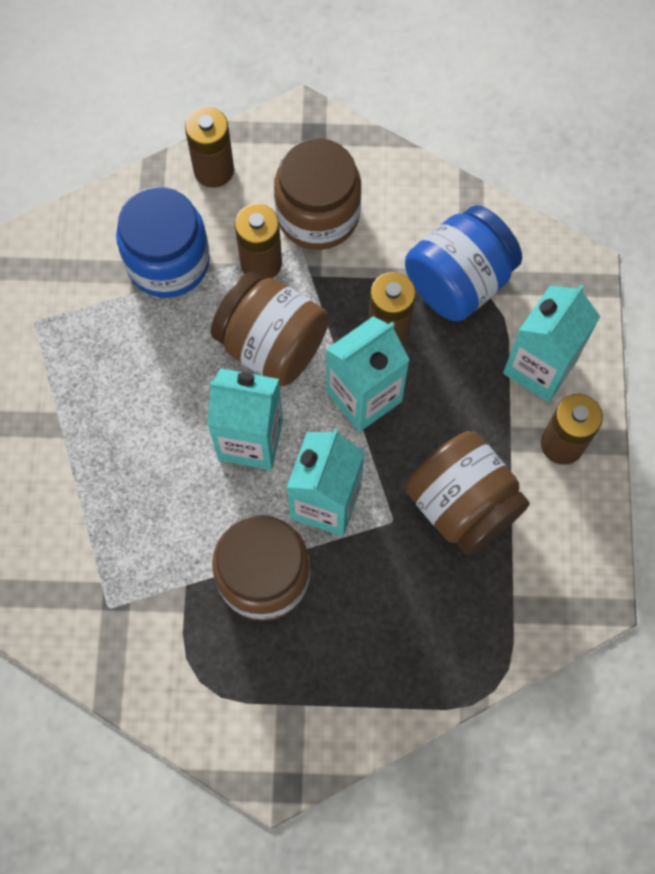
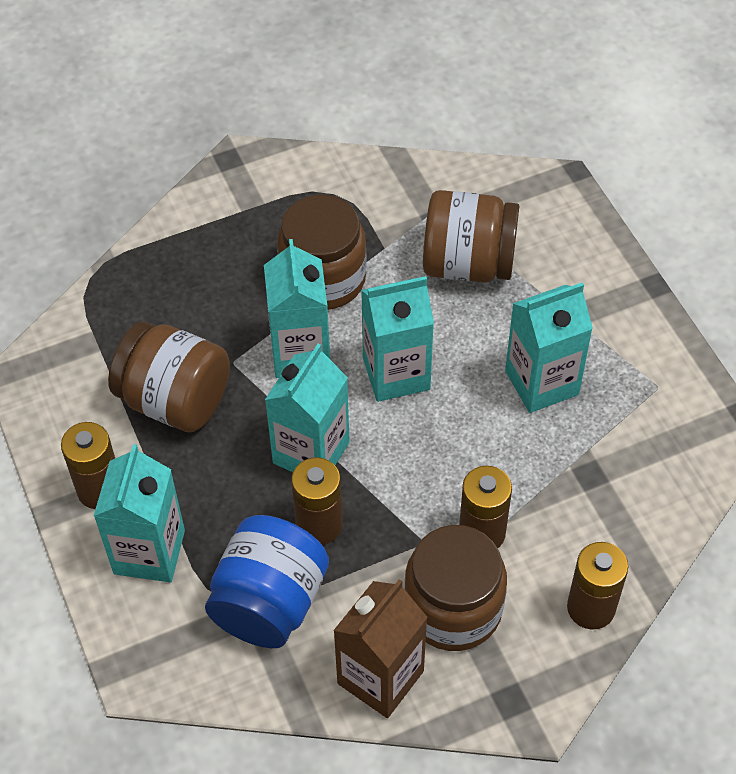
camera: 155 degrees right, 15 degrees down
(129, 371) = (541, 382): none -> turquoise carton
(168, 262) = (573, 494): blue jar -> none
(272, 345) = (424, 460): brown jar -> brown jar (468, 264)
(400, 189) = (380, 677): none -> brown carton

